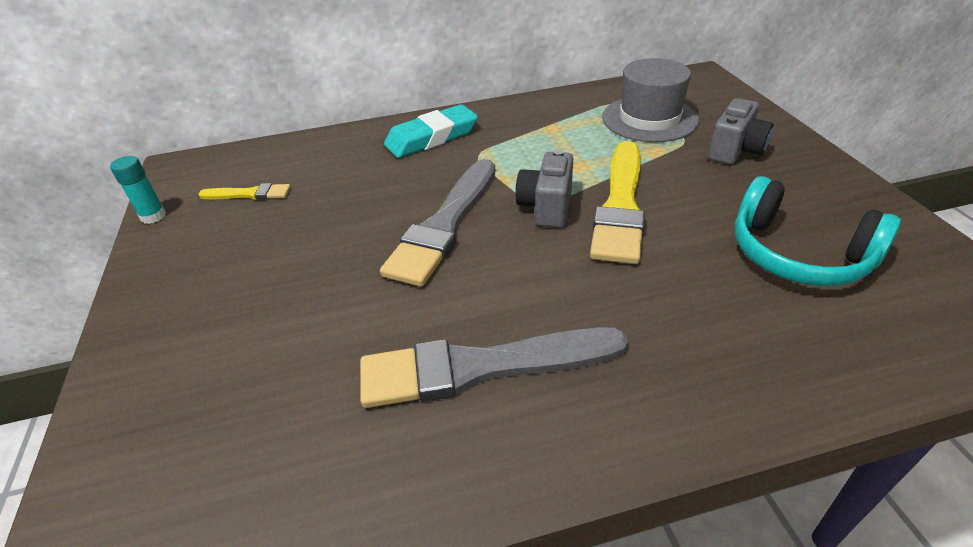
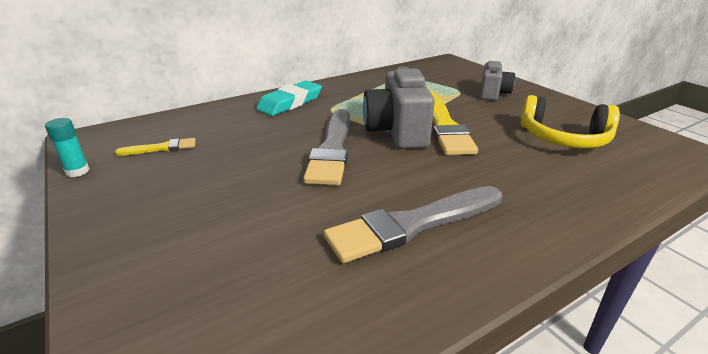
camera: 20 degrees left, 10 degrees down
(546, 207) = (397, 132): grey camera -> grey camera, size x1.62
(649, 119) = (431, 82): grey hat -> none
(798, 254) = (563, 138): turquoise headphones -> yellow headphones

